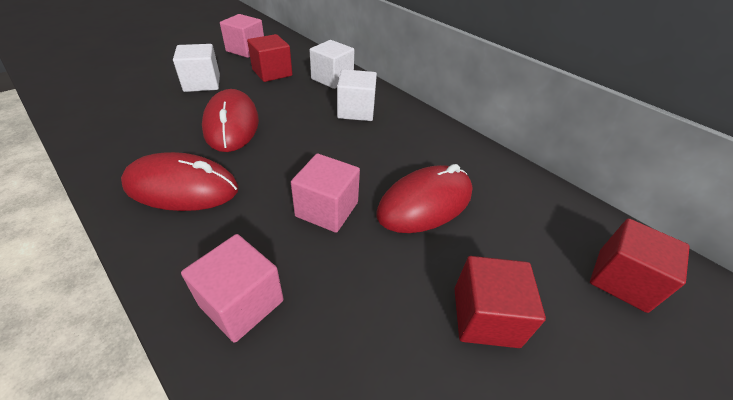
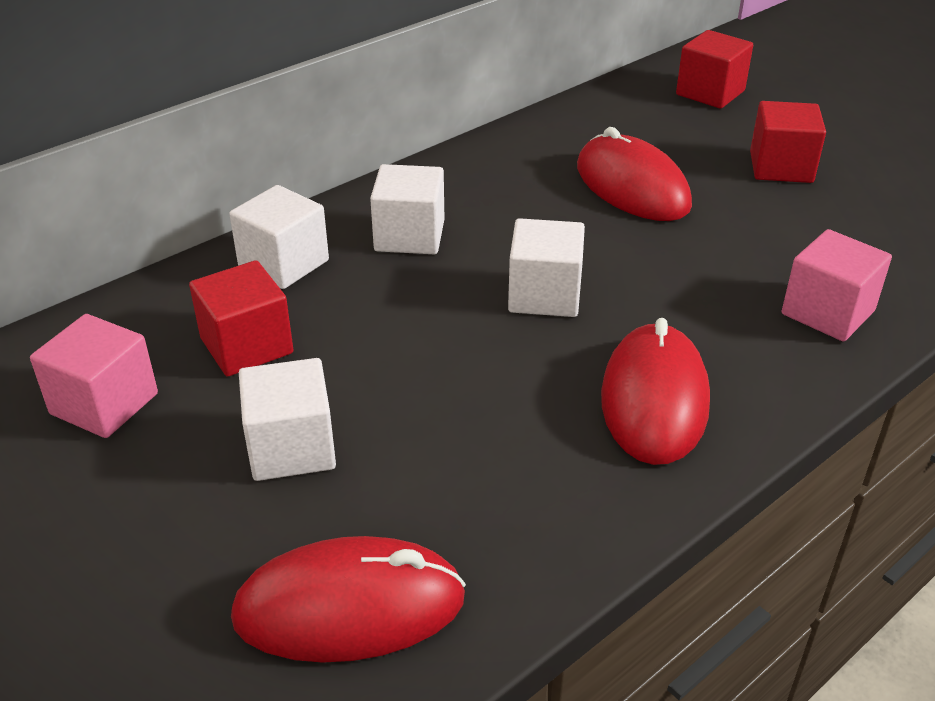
camera: 85 degrees left, 5 degrees down
(231, 124) = (466, 374): red mouse -> red mouse (349, 607)
(294, 153) = (544, 295): none -> white cube
(327, 209) = (664, 260): pink cube -> none

